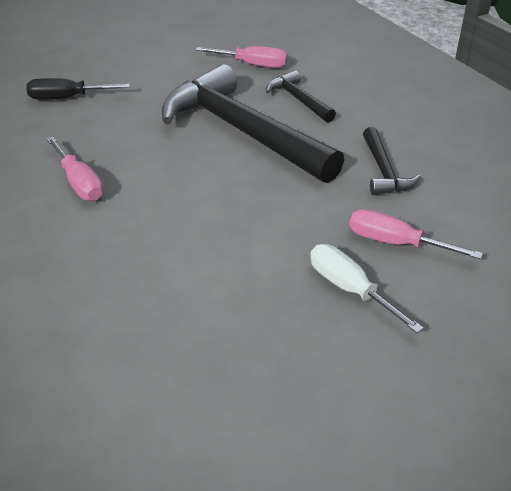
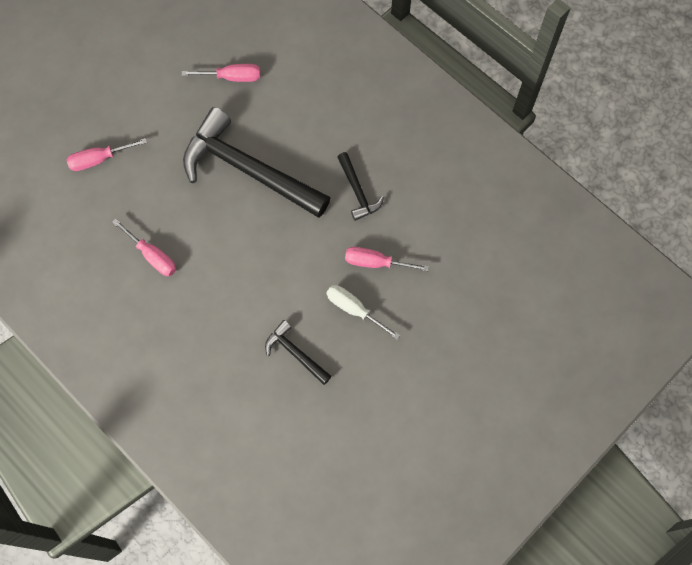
camera: 15 degrees left, 30 degrees up
(67, 98) = (99, 159): black screwdriver -> pink screwdriver
(298, 100) = (280, 119): black hammer -> black hammer (295, 353)

